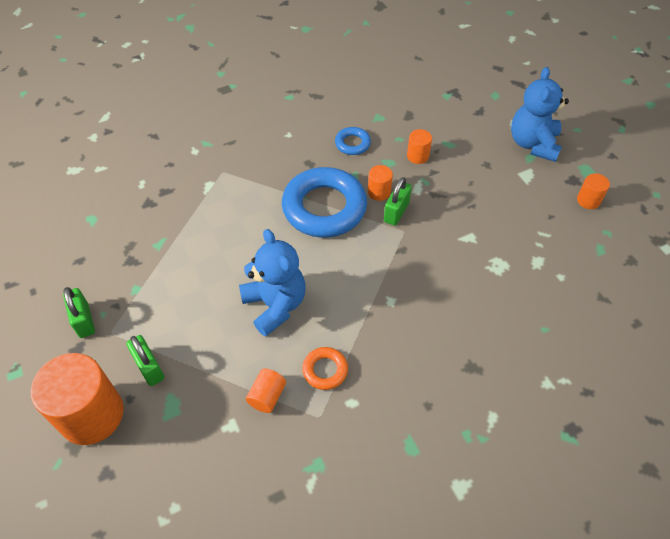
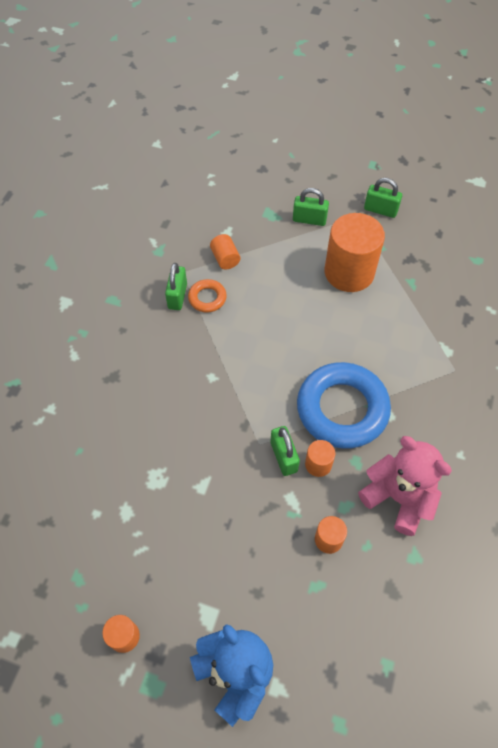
camera: 135 degrees right, 5 degrees up
(92, 415) = (306, 180): orange cylinder -> orange cylinder (349, 272)
(275, 305) = (284, 309): blue teddy bear -> none
(348, 396) = (177, 296): none -> green padlock
(352, 144) = (398, 497): blue ring -> pink teddy bear

